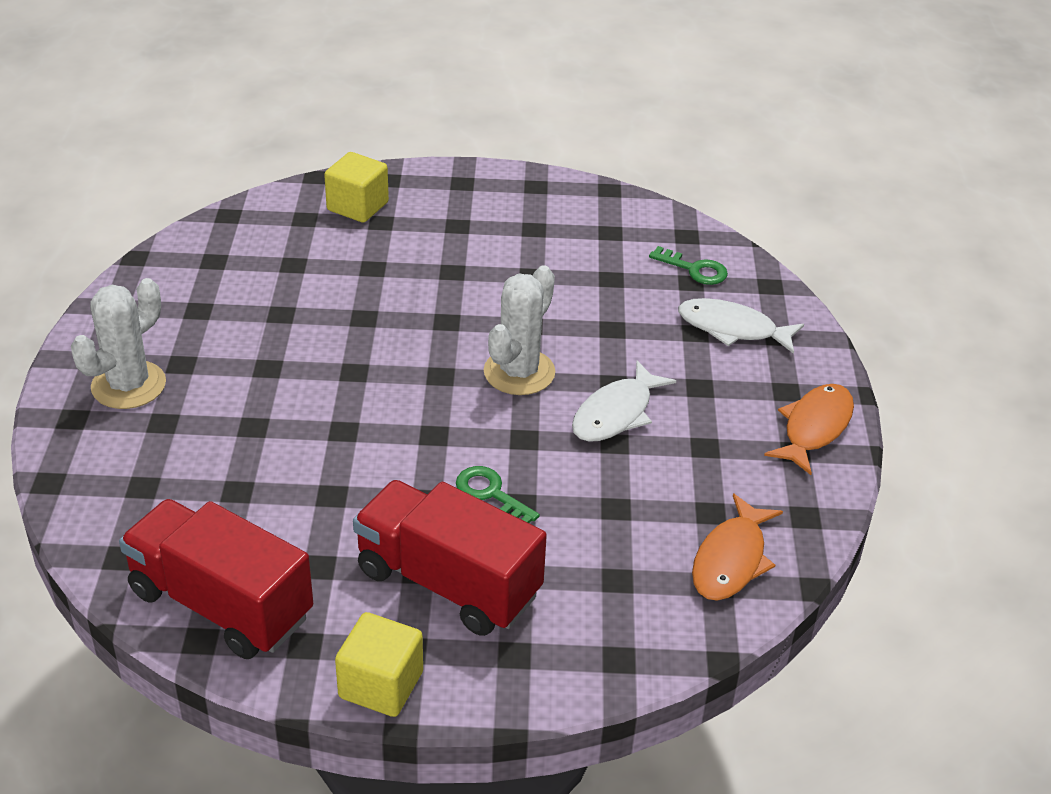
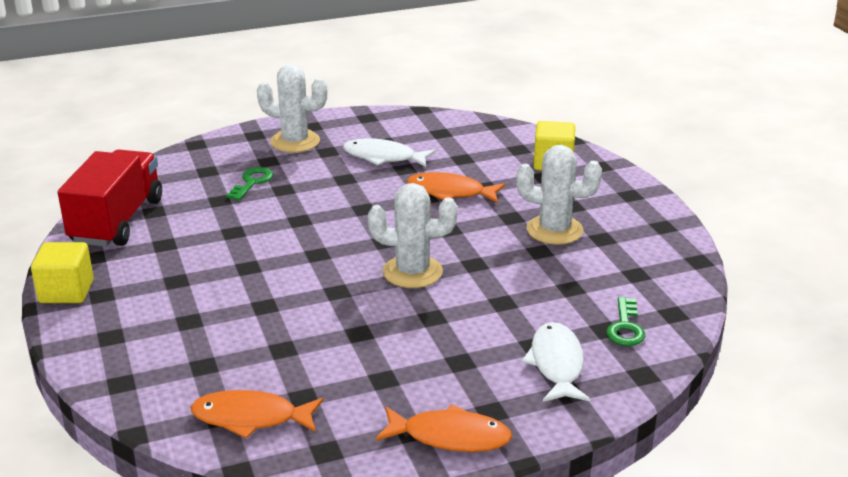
camera: 70 degrees right, 10 degrees down
(366, 296) = (450, 192): none -> orange fish
(448, 583) = (169, 294): red truck -> none
(490, 493) = (268, 290): green key -> green key (252, 182)
(498, 252) = (554, 230): none -> white cactus
(616, 413) = (395, 326): white fish -> white fish (383, 157)

